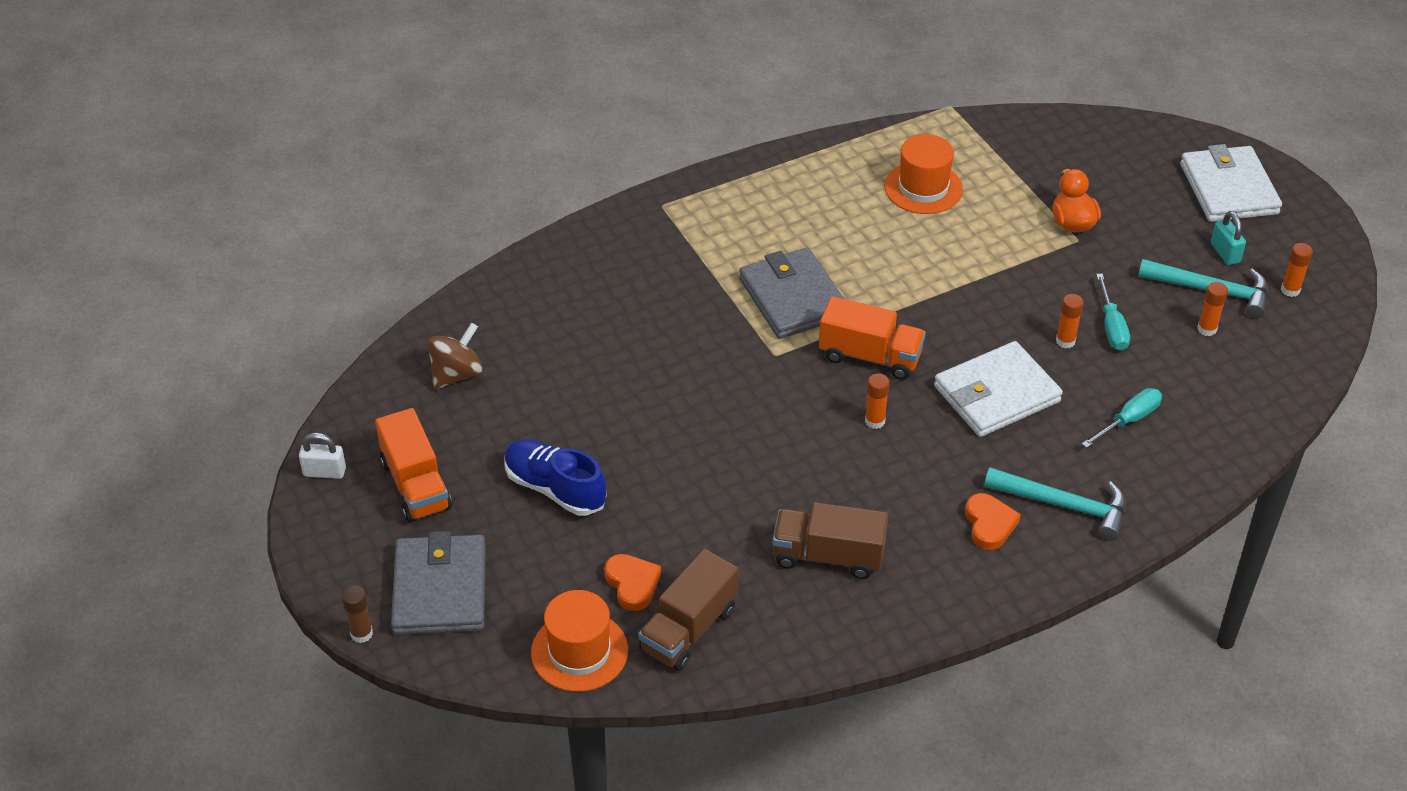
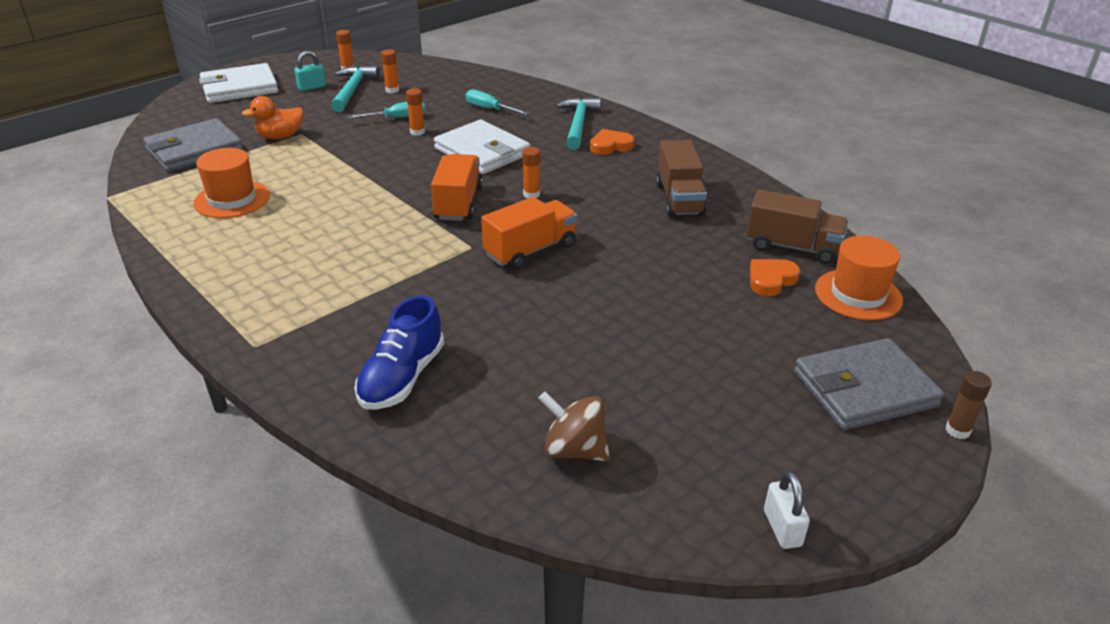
camera: 105 degrees left, 10 degrees down
(416, 485) = (752, 441): orange truck -> orange truck (530, 250)
(555, 489) = (696, 342): blue shoe -> blue shoe (402, 378)
(793, 298) = (393, 247): grey wallet -> grey wallet (194, 150)

